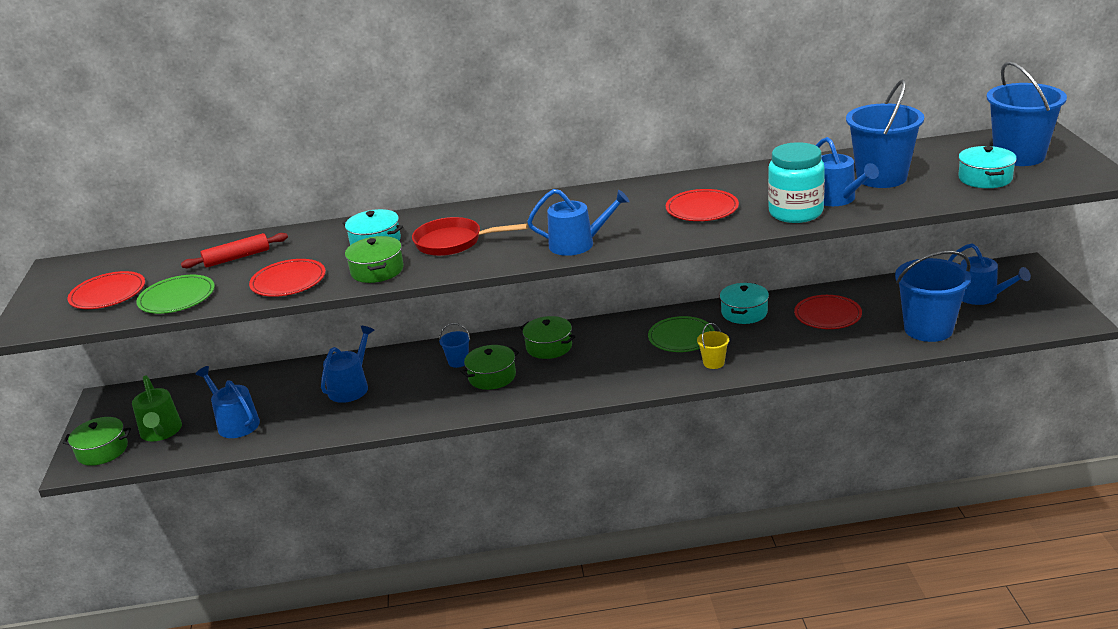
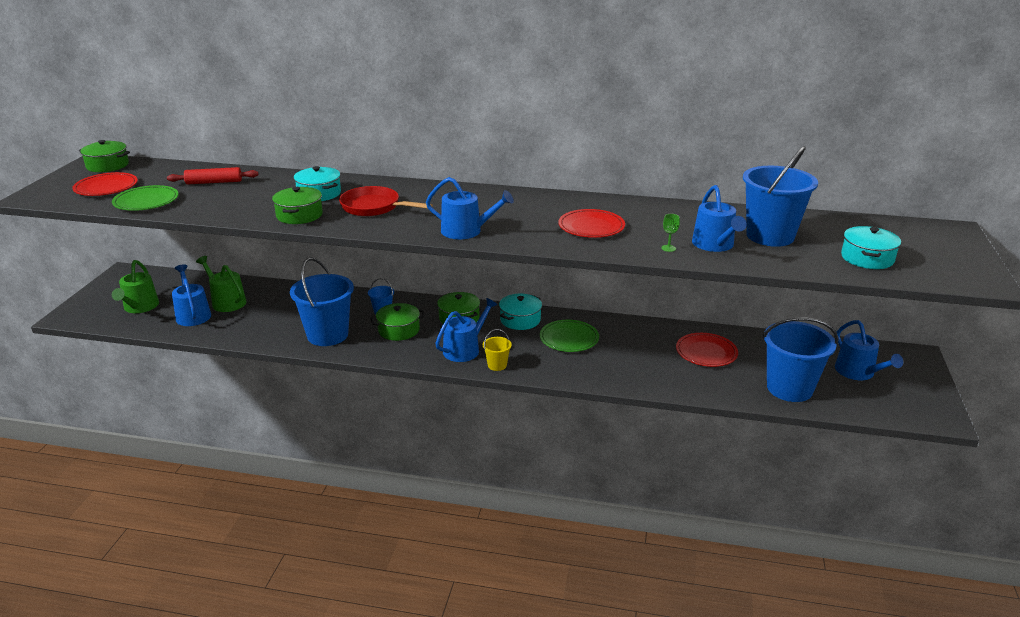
camera: 15 degrees right, 0 degrees up
(102, 450) = (92, 310): green pot -> green pot (107, 165)
(265, 398) = (226, 302): none -> green watering can
(288, 281) = (231, 208): red plate -> none
(351, 387) = (291, 310): blue watering can -> blue watering can (464, 349)
(713, 363) = (581, 367): yellow bucket -> yellow bucket (497, 365)
(744, 312) = (635, 331): turquoise pot -> turquoise pot (520, 320)
(795, 213) = (668, 248): turquoise jar -> green goblet
(1019, 156) = (915, 246): blue bucket -> blue bucket (327, 335)

